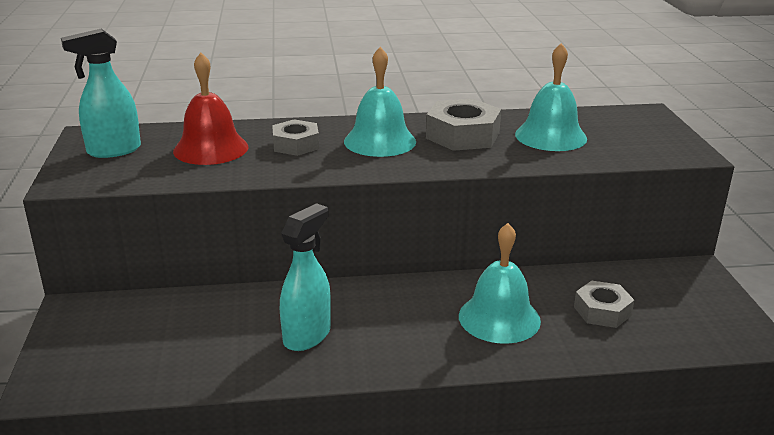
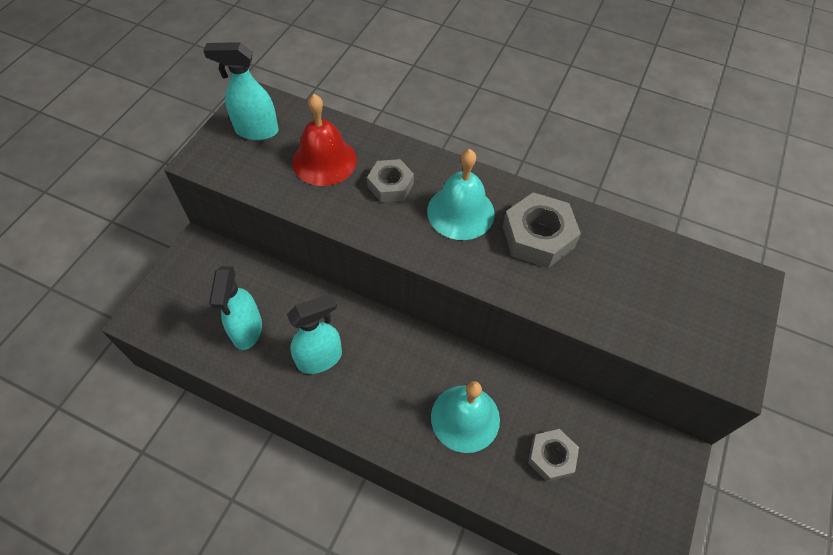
camera: 30 degrees right, 30 degrees up
(199, 347) = (247, 330): none -> turquoise spray bottle
(550, 136) = (617, 276): turquoise bell -> none

